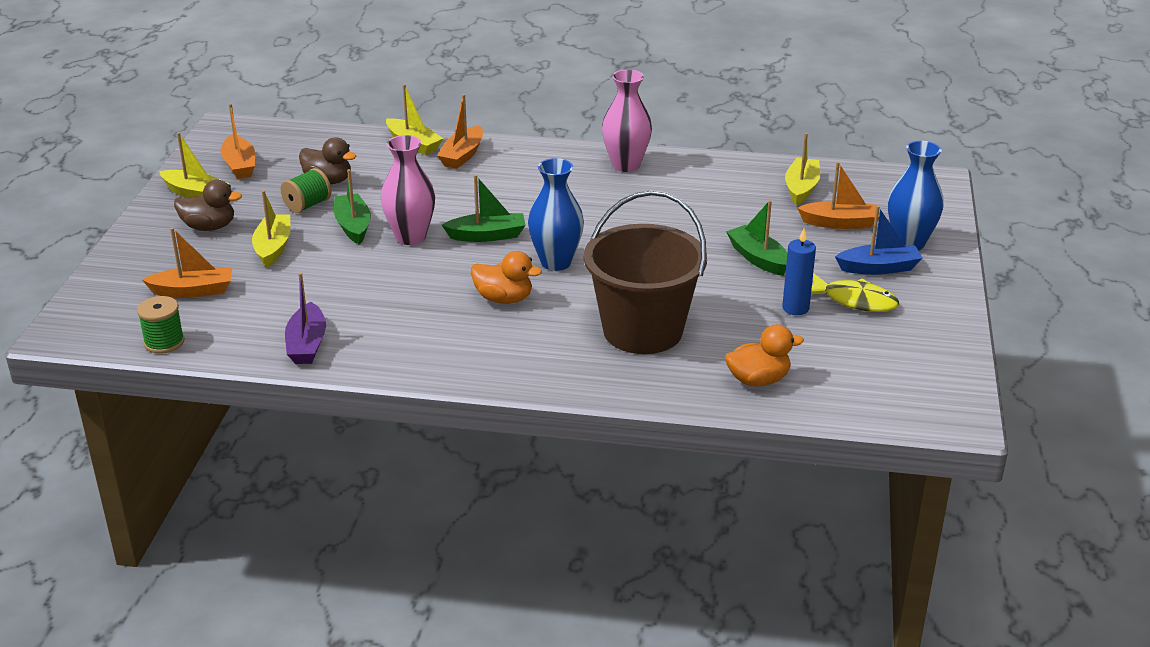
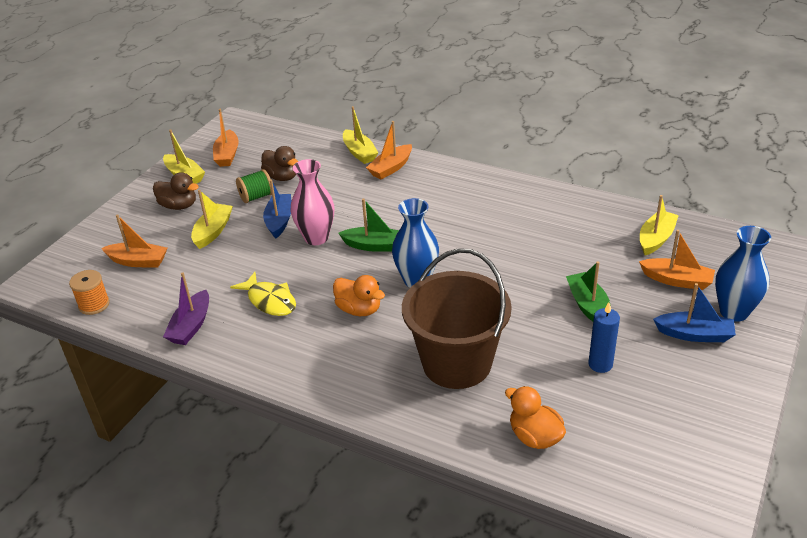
camera: 20 degrees right, 5 degrees up
(164, 342) = (94, 305): green spool -> orange spool
(353, 226) = (279, 221): green boat -> blue boat
(626, 165) = (515, 194): pink vase -> none
(758, 380) = (535, 437): orange duck -> orange duck turned 135 degrees counterclockwise
(855, 301) = (658, 366): yellow fish -> yellow fish (270, 301)

